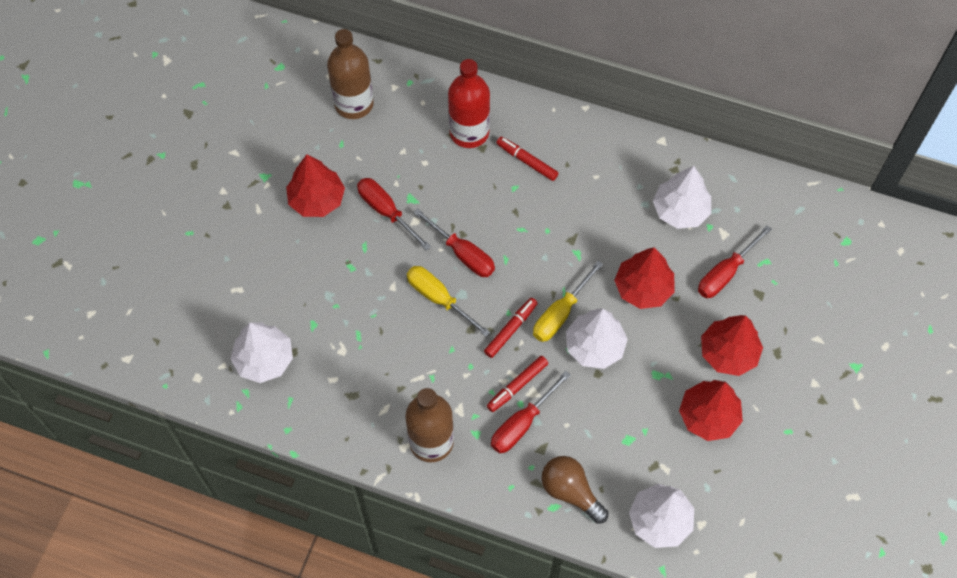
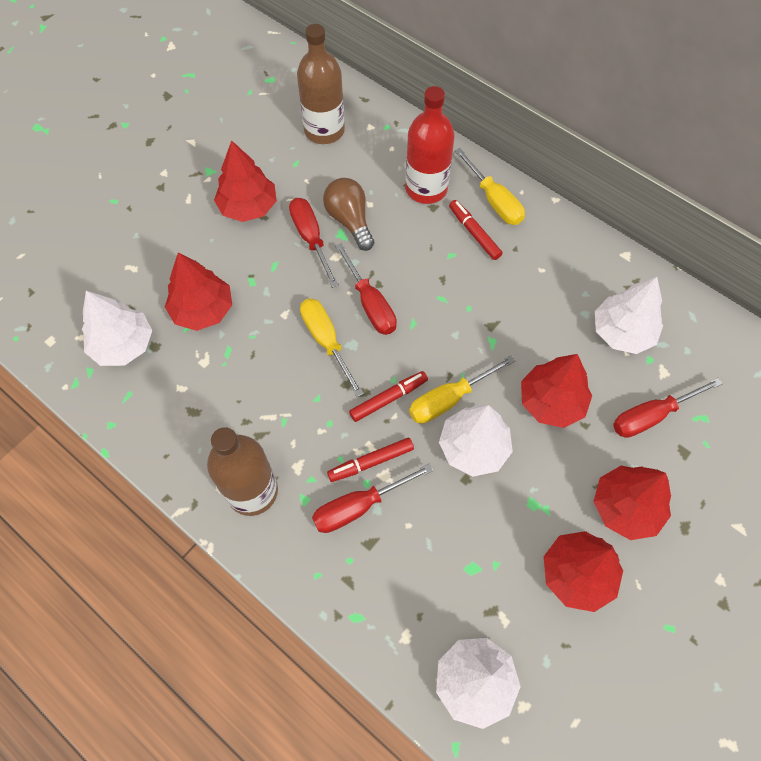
camera: 20 degrees right, 0 degrees up
(320, 306) = (203, 310): none -> red tree
(533, 125) = (494, 201): none -> yellow screwdriver
(570, 492) = (382, 606): brown light bulb -> brown light bulb (350, 221)

